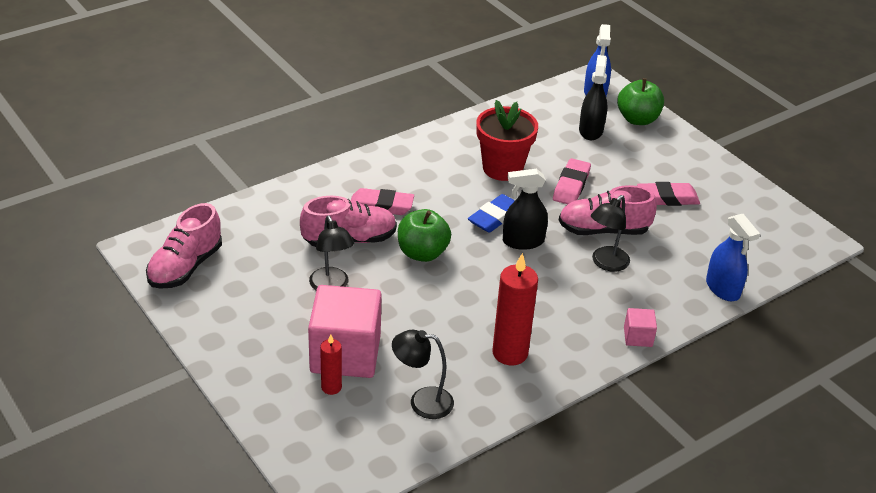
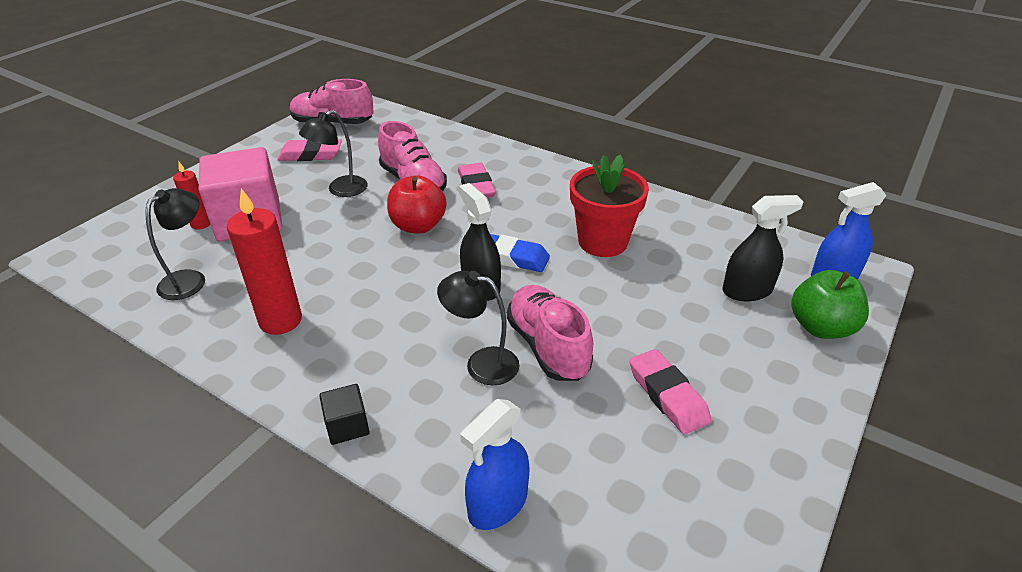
camera: 70 degrees right, 0 degrees up
(422, 253) = (418, 226): green apple -> red apple
(422, 402) = (190, 279): black lamp -> black lamp turned 45 degrees clockwise
(571, 186) = (616, 299): pink eraser -> pink eraser (311, 154)
(638, 337) = (347, 426): pink cube -> black cube

